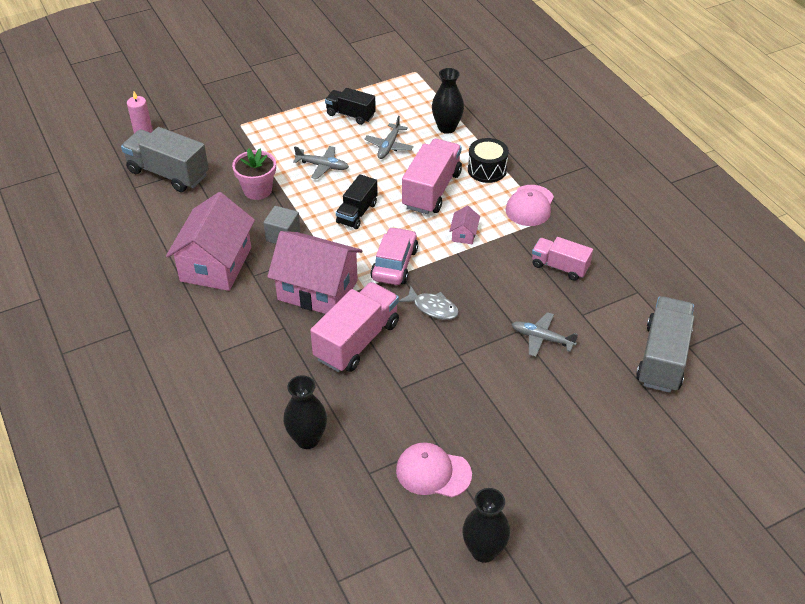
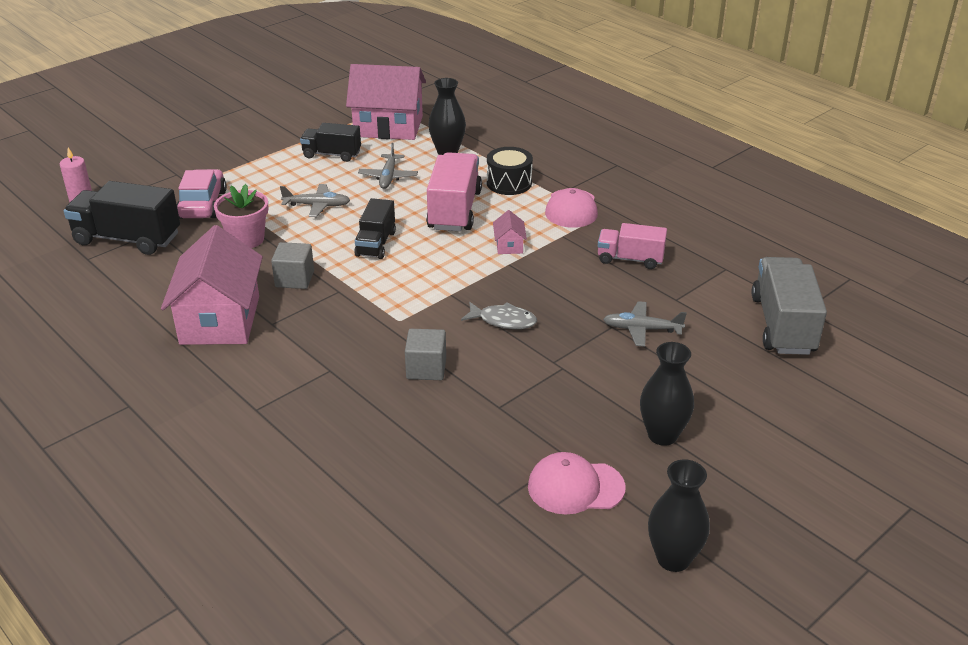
camera: 15 degrees left, 10 degrees down
(168, 173) = (127, 239): grey truck -> black truck
(307, 439) = (405, 482): black vase -> black vase (662, 435)
(317, 290) = (358, 325): pink house -> pink house (388, 126)
(357, 341) = (426, 368): pink truck -> grey cube
(394, 264) = (440, 286): pink car -> pink car (203, 204)

